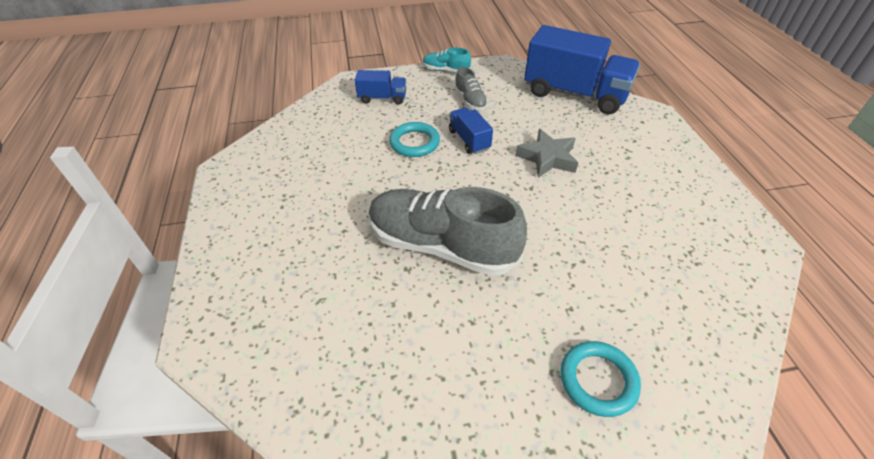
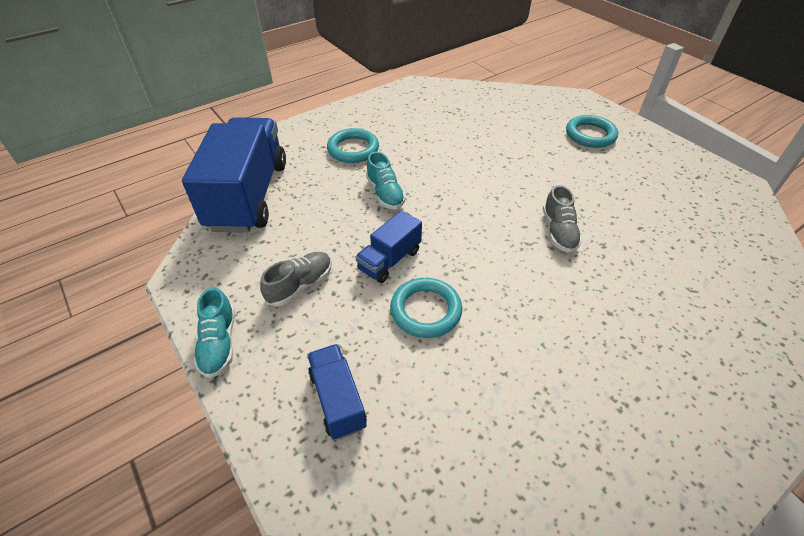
camera: 115 degrees left, 0 degrees up
(441, 246) = (558, 231): grey shoe -> grey shoe, size x0.45
(547, 158) = (385, 193): grey star -> turquoise shoe
(624, 156) = (353, 149): none -> turquoise ring

